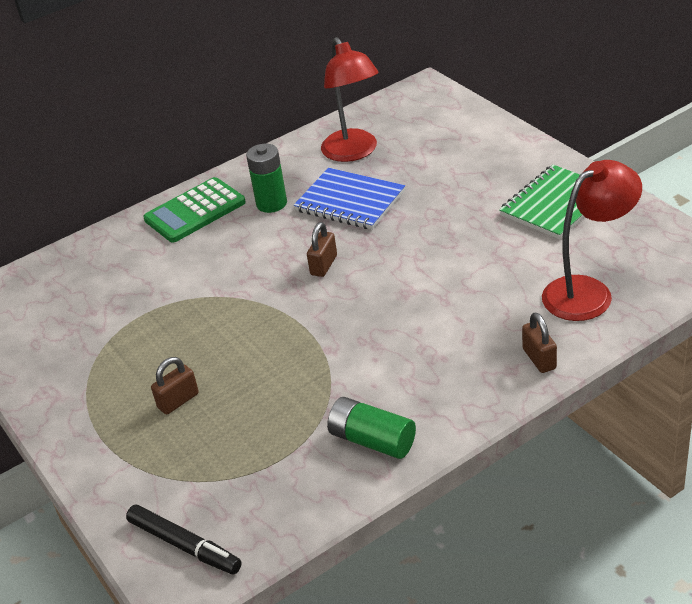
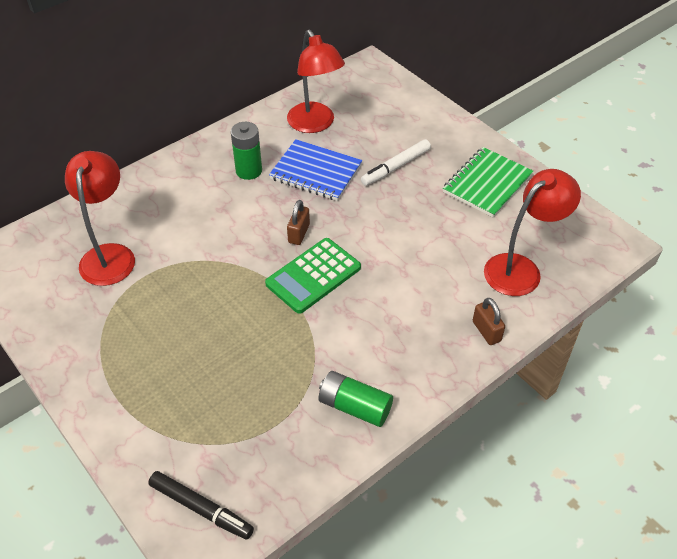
camera: 10 degrees left, 10 degrees up
(105, 295) = (109, 255): none -> red lamp
(178, 401) = (183, 363): brown padlock -> none
(195, 211) = (182, 175): green calculator -> green calculator (313, 276)
(446, 192) = (396, 167): none -> white marker

